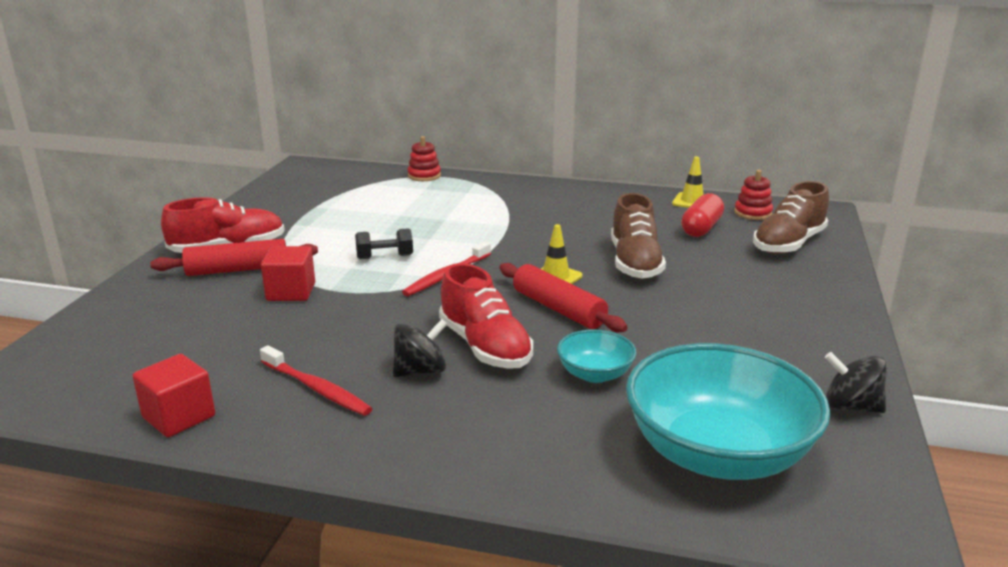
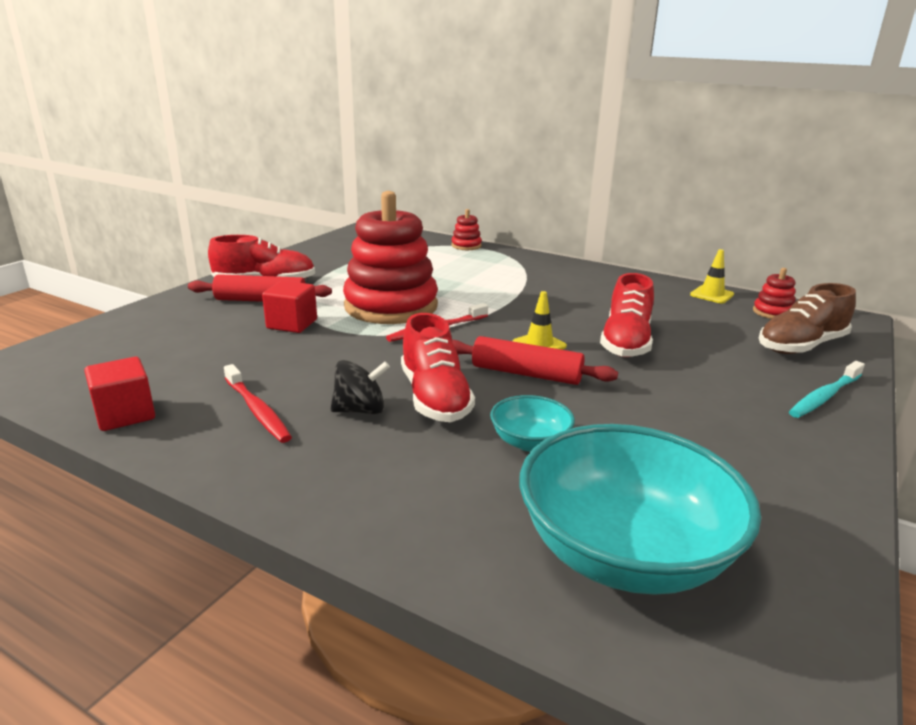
camera: 15 degrees right, 0 degrees up
(385, 257) = (391, 306): black dumbbell -> red stacking toy
(558, 309) = (526, 374): red rolling pin -> red rolling pin turned 45 degrees counterclockwise
(634, 263) = (625, 342): brown shoe -> red shoe
(701, 228) = (711, 320): red capsule -> none
(823, 289) = (824, 396): none -> turquoise toothbrush
(851, 406) = (811, 529): black spinning top -> none

